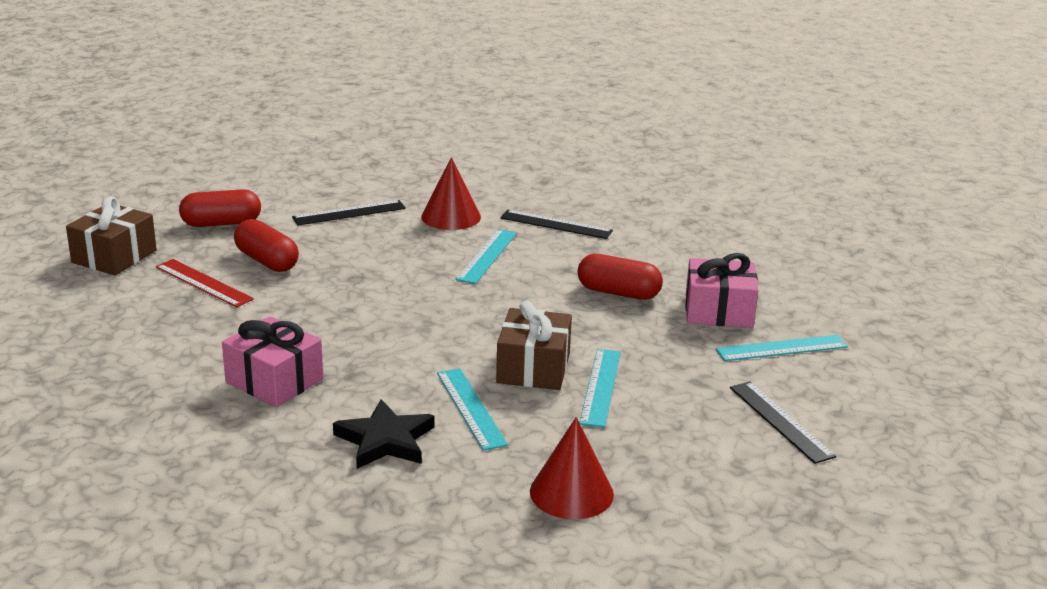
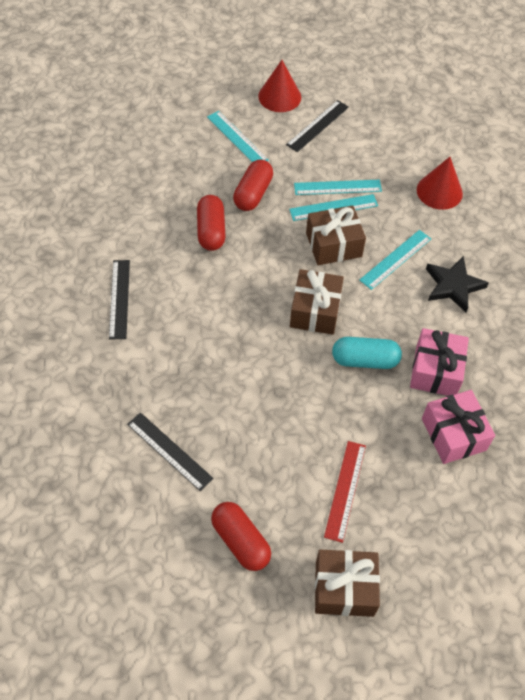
camera: 115 degrees left, 30 degrees up
(267, 261) = (286, 466): red capsule -> red capsule (253, 194)
(339, 338) = (365, 360): none -> turquoise capsule
(440, 327) = (315, 311): none -> brown gift
(451, 216) = (139, 373): red cone -> red cone (279, 96)
(487, 256) = (197, 323): turquoise ruler -> turquoise ruler (337, 187)
(718, 311) = (207, 175): pink gift -> pink gift (453, 434)

